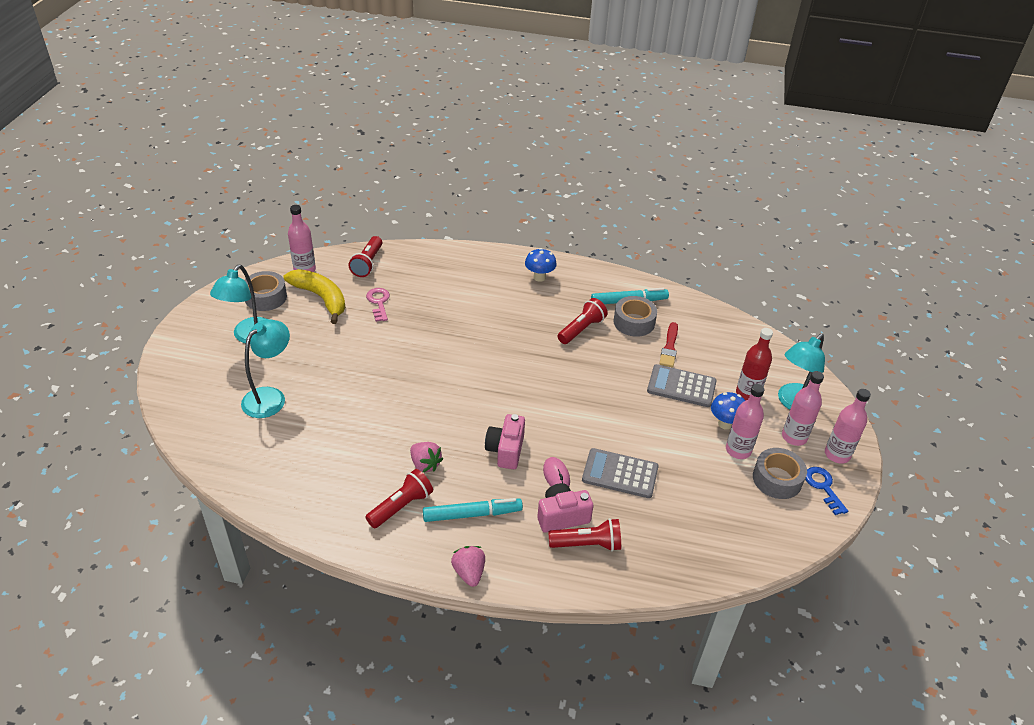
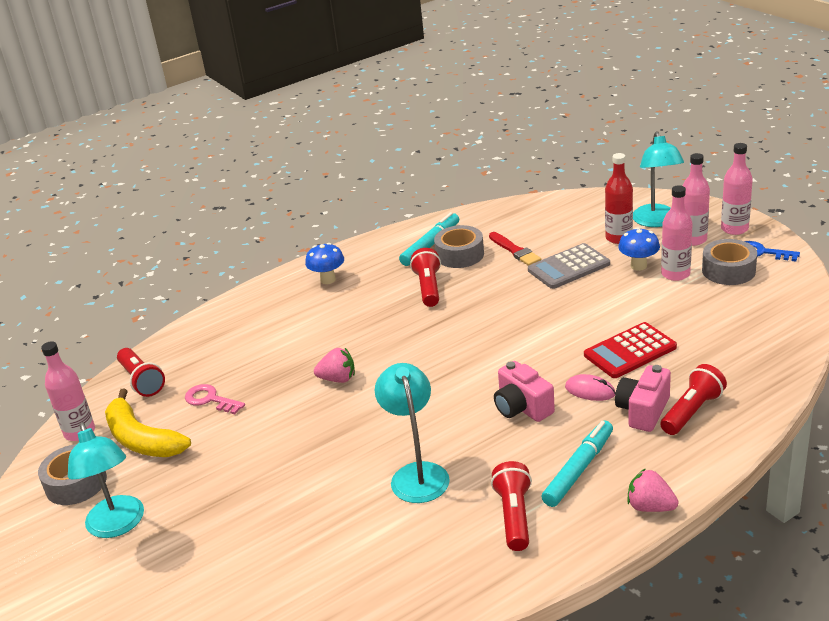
camera: 40 degrees left, 10 degrees down
(270, 397) = (235, 549): turquoise lamp -> turquoise lamp (417, 474)
(321, 298) = (142, 439): yellow banana -> yellow banana turned 135 degrees counterclockwise
(425, 464) = (477, 472): pink strawberry -> pink strawberry (338, 379)
(620, 474) = (630, 351): grey calculator -> red calculator

